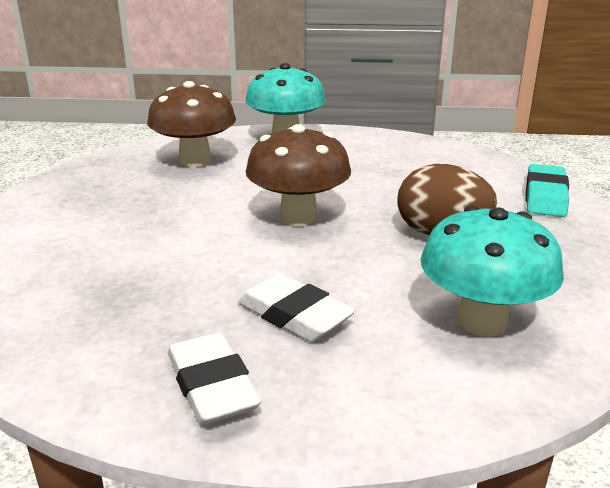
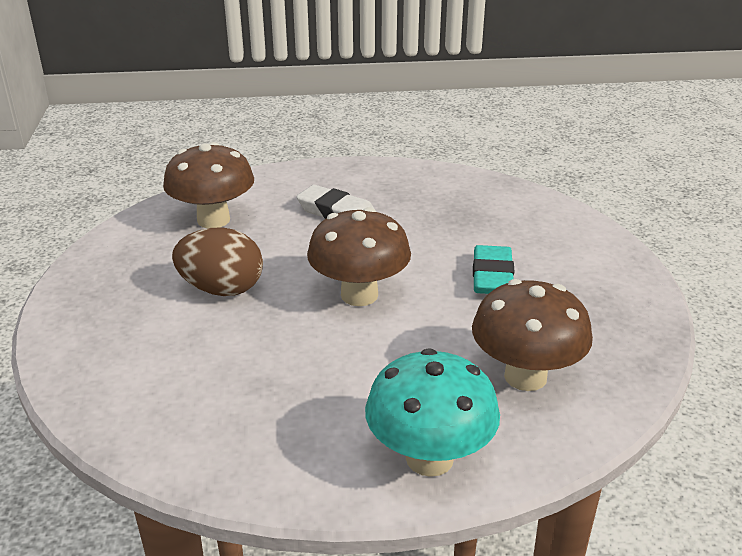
camera: 170 degrees right, 5 degrees up
(212, 386) = (370, 178): white eraser -> none
(482, 321) = (213, 220): turquoise mushroom -> brown mushroom
(545, 197) = (87, 353): turquoise eraser -> turquoise eraser (492, 276)

